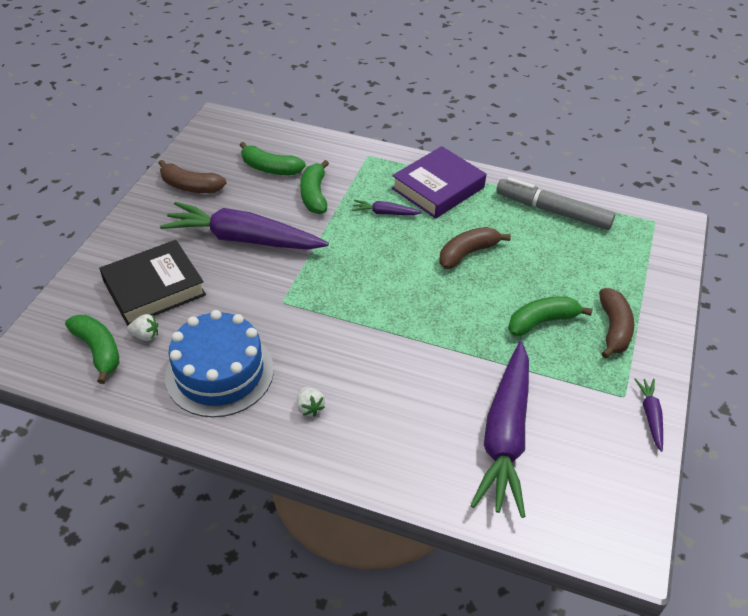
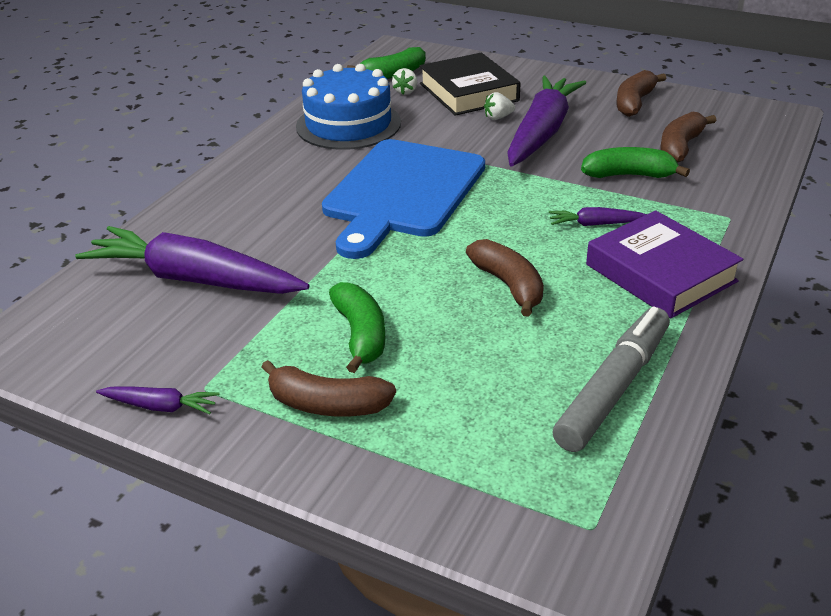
camera: 100 degrees right, 10 degrees down
(270, 168) = (680, 147): green banana -> brown banana
(309, 408) = (287, 167): white strawberry -> white strawberry (498, 117)
(351, 319) = (402, 192): none -> blue cutting board
(385, 213) = (595, 224): purple carrot -> purple carrot turned 105 degrees counterclockwise

